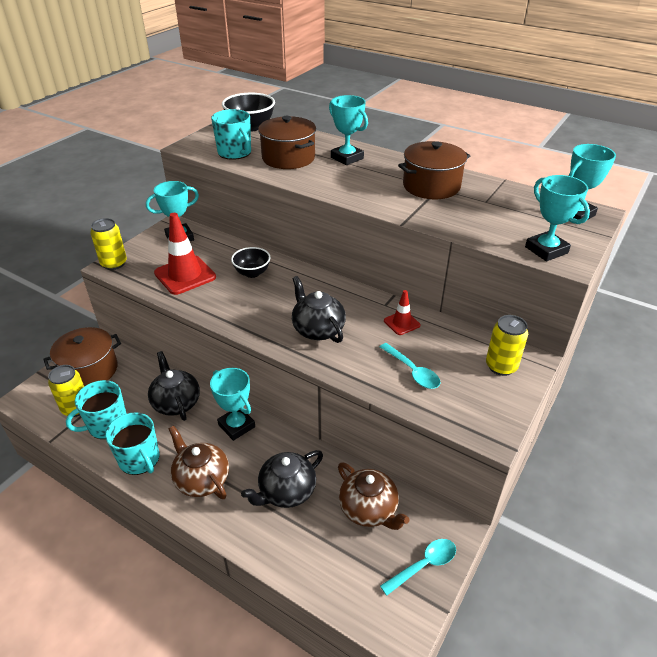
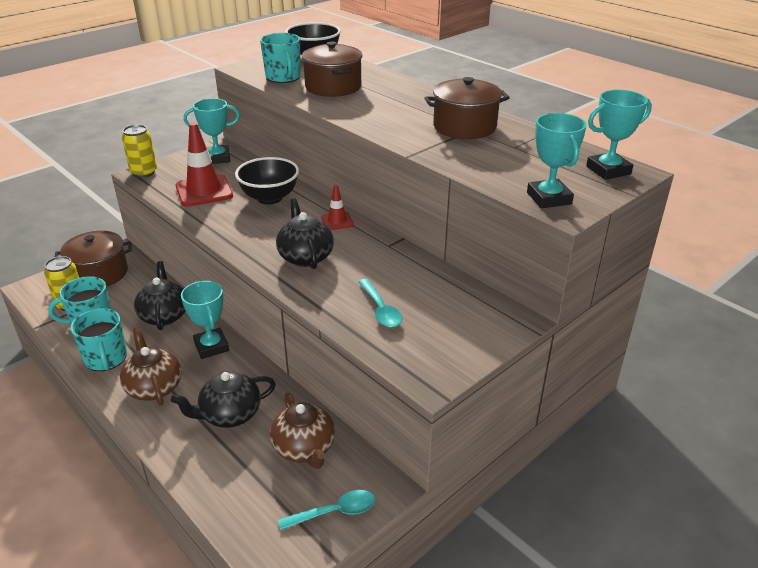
camera: 15 degrees right, 5 degrees down
(252, 273) = (269, 198): black bowl -> black bowl, size x1.53
(347, 158) = (393, 93): turquoise trophy -> none
(401, 323) = (396, 264): red traffic cone -> red traffic cone (337, 221)
(501, 366) = (480, 321): yellow can -> none

